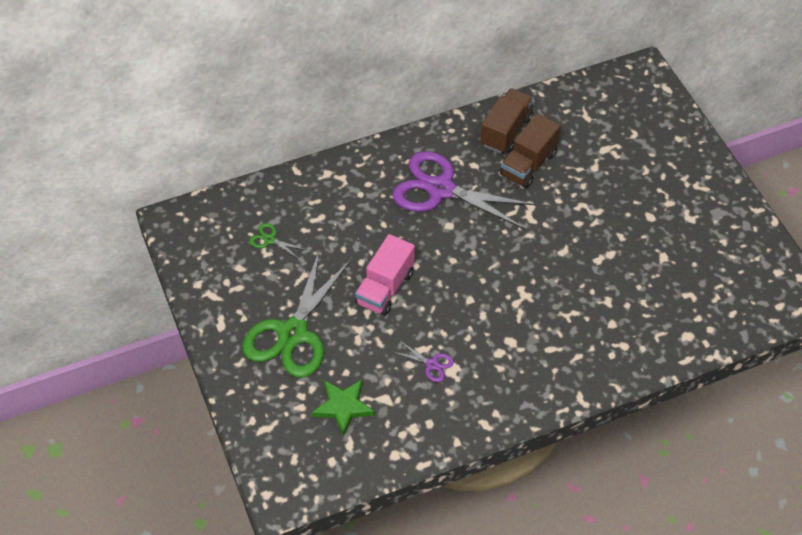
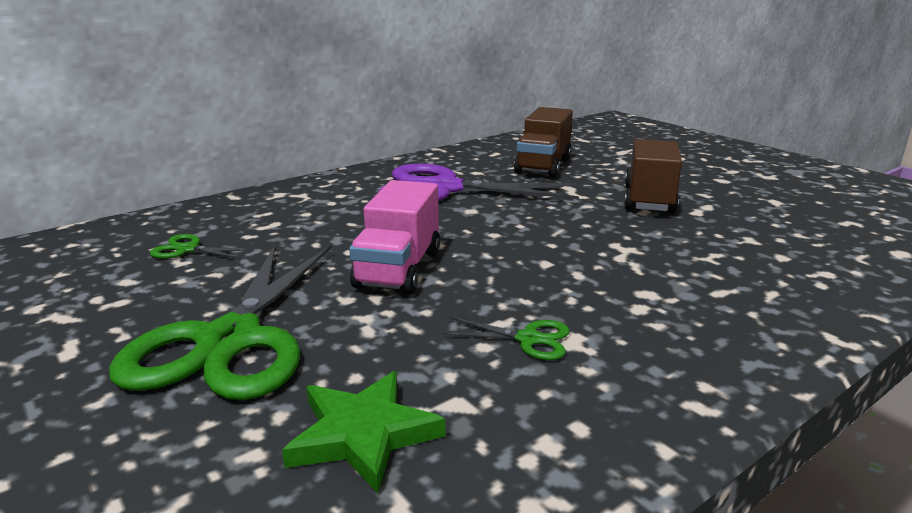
camera: 15 degrees left, 30 degrees down
(431, 364) = (528, 339): purple scissors -> green scissors
(505, 131) = (500, 152): brown truck -> brown truck (649, 199)

